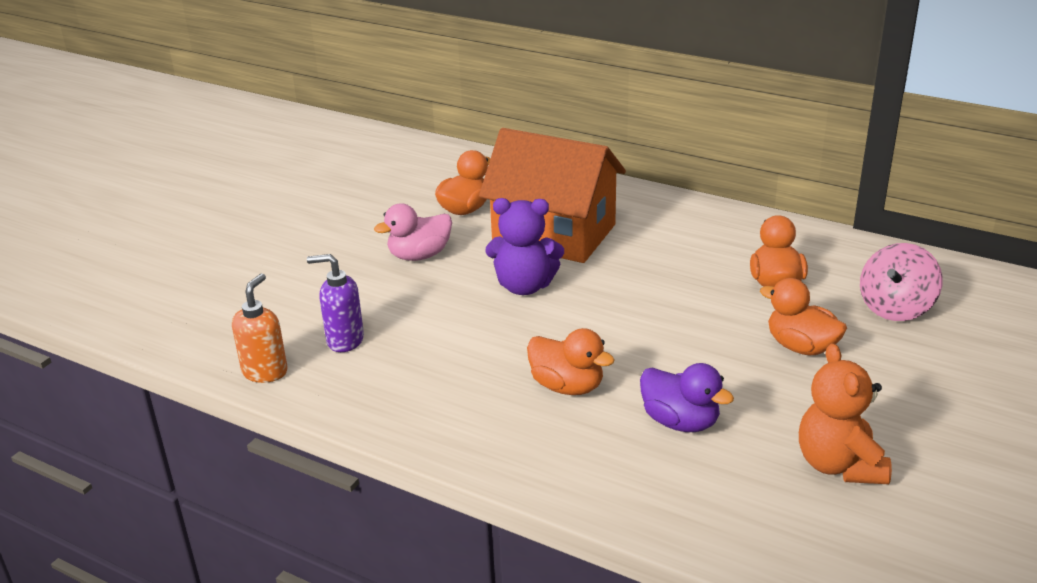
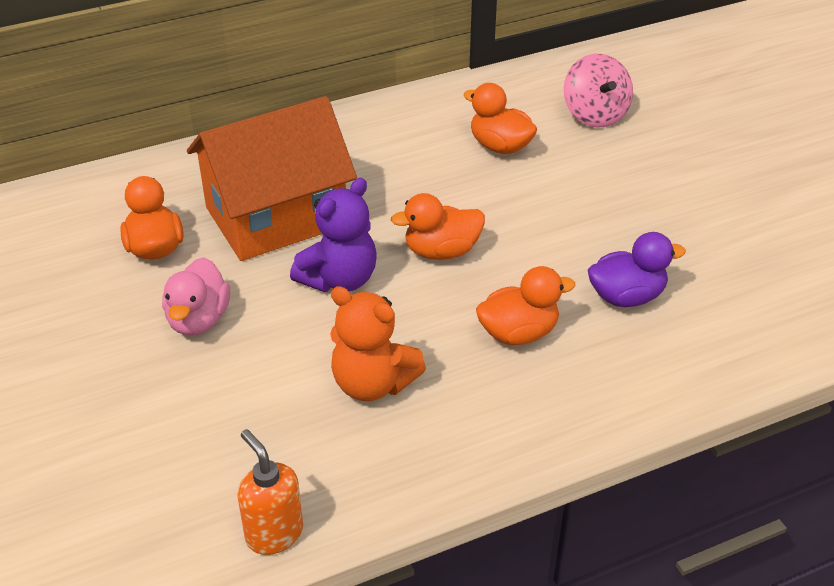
camera: 55 degrees left, 10 degrees up
(344, 340) = (286, 445): purple soap dispenser -> none
(801, 347) = (595, 184): orange duck -> orange duck (441, 251)
(839, 465) = (746, 249): orange teddy bear -> orange teddy bear (372, 384)

